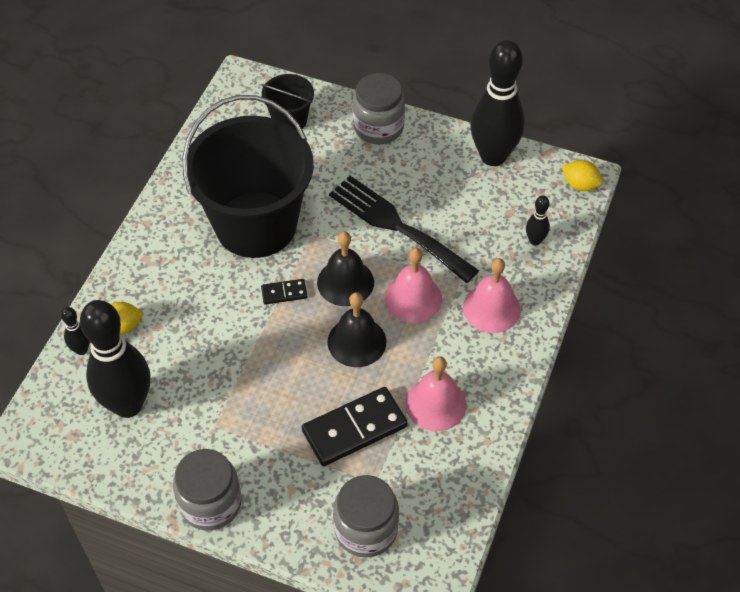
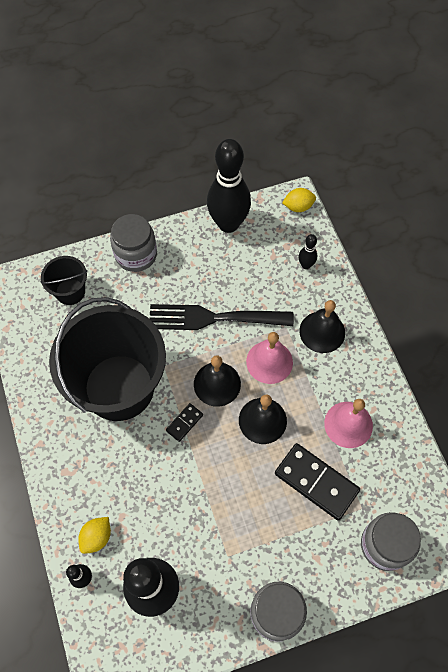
camera: 40 degrees left, 10 degrees up
(354, 428) = (316, 482): black domino -> black domino turned 75 degrees counterclockwise
(491, 308) = (322, 332): pink bell -> black bell

